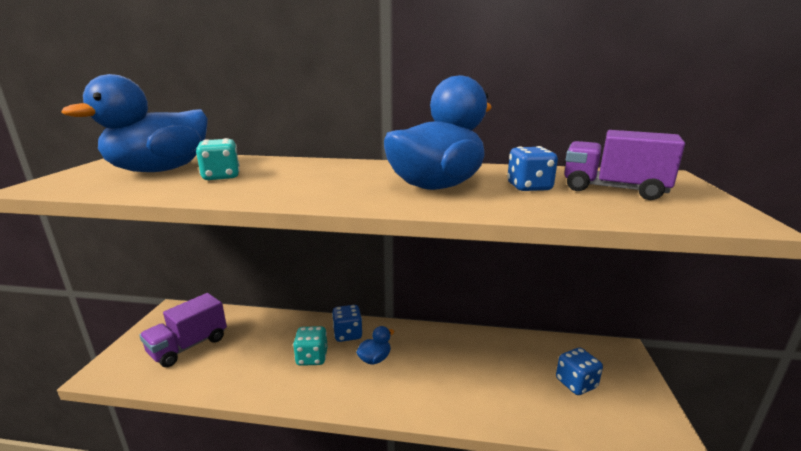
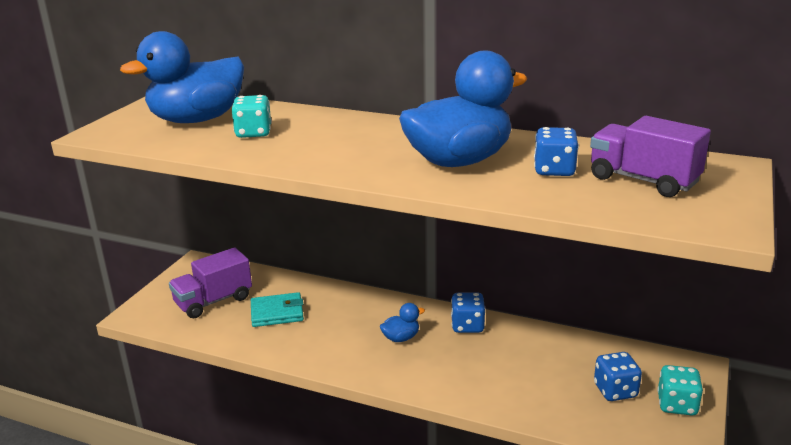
camera: 15 degrees right, 5 degrees up
(253, 350) = (277, 313): none -> turquoise wallet
(312, 358) = (335, 328): turquoise dice -> turquoise dice (677, 405)
(347, 334) = (379, 310): blue dice -> blue dice (467, 326)

